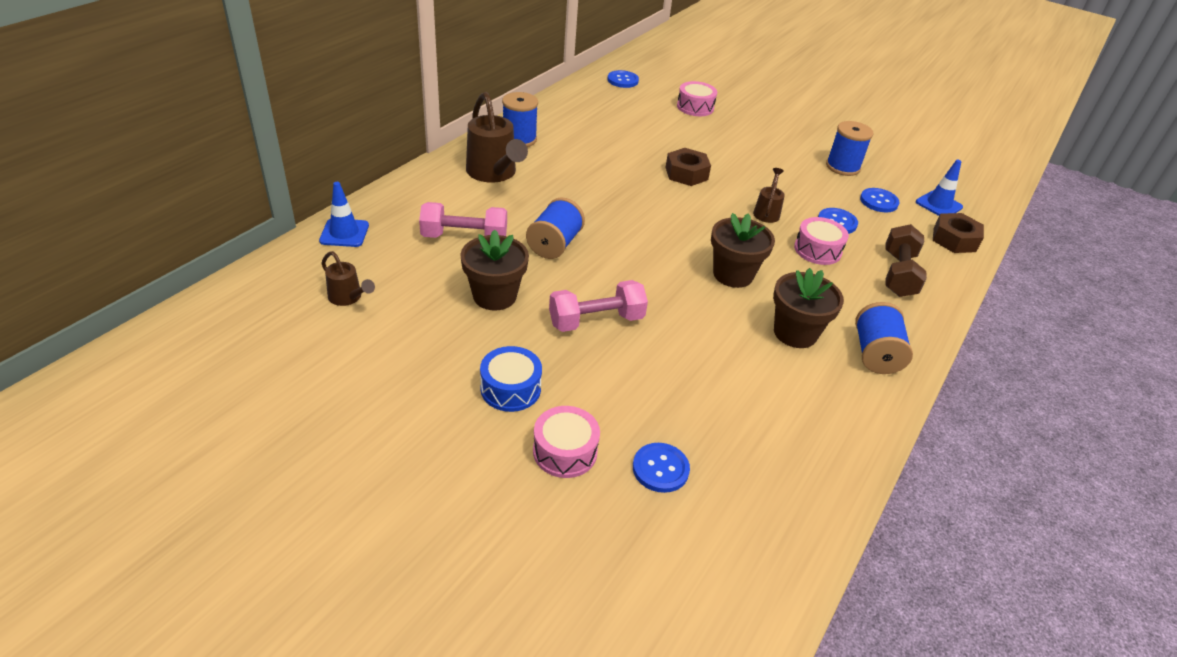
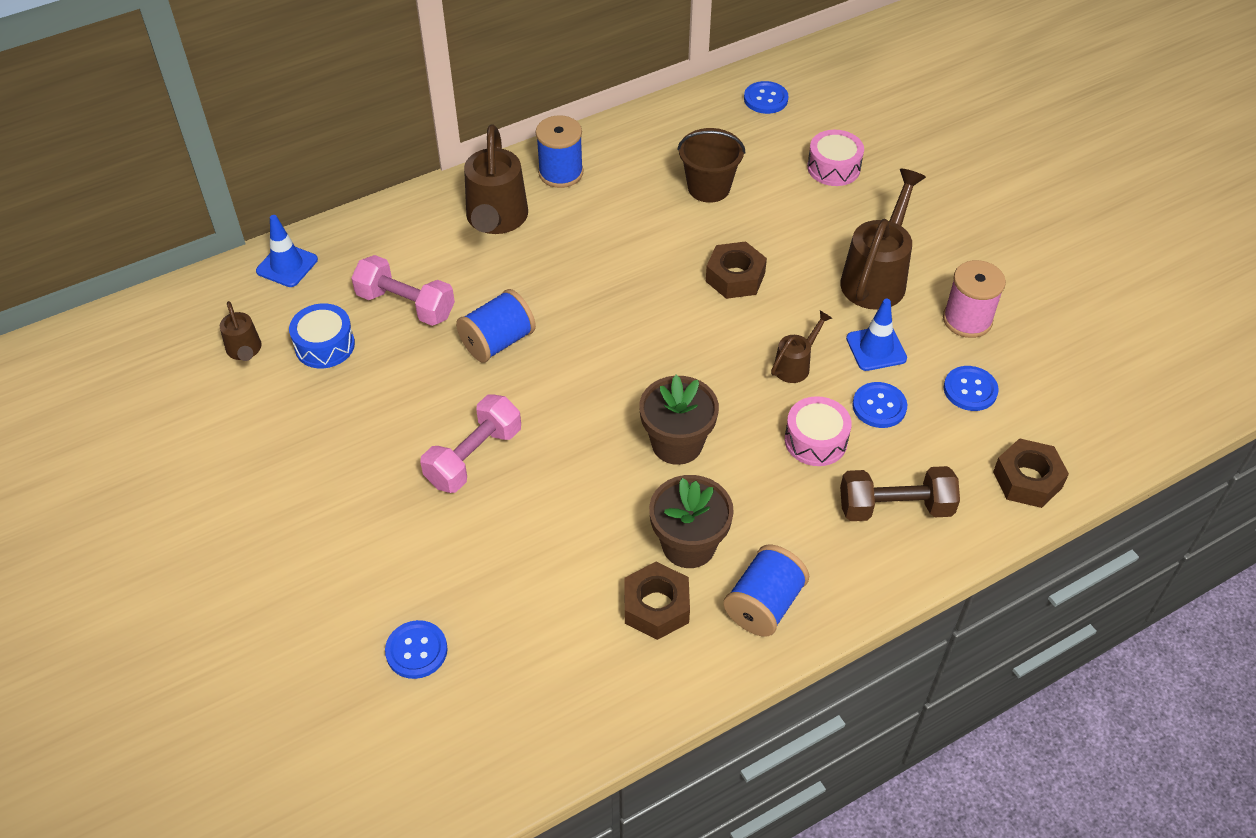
camera: 30 degrees right, 10 degrees up
(494, 296) = (389, 392): brown flower pot -> none
(510, 389) = (333, 510): blue drum -> blue drum (325, 345)
(565, 451) = (339, 597): pink drum -> none
(596, 321) = (474, 457): pink dumbbell -> pink dumbbell turned 60 degrees counterclockwise
(627, 130) = (709, 188): none -> brown bucket
(772, 156) = (877, 277): none -> brown watering can
(808, 378) = (656, 607): none -> brown nut
(842, 167) = (967, 320): blue spool -> pink spool
(898, 274) = (895, 507): brown dumbbell -> brown dumbbell turned 45 degrees clockwise
(938, 205) = (1057, 419): blue traffic cone -> blue traffic cone (876, 348)

